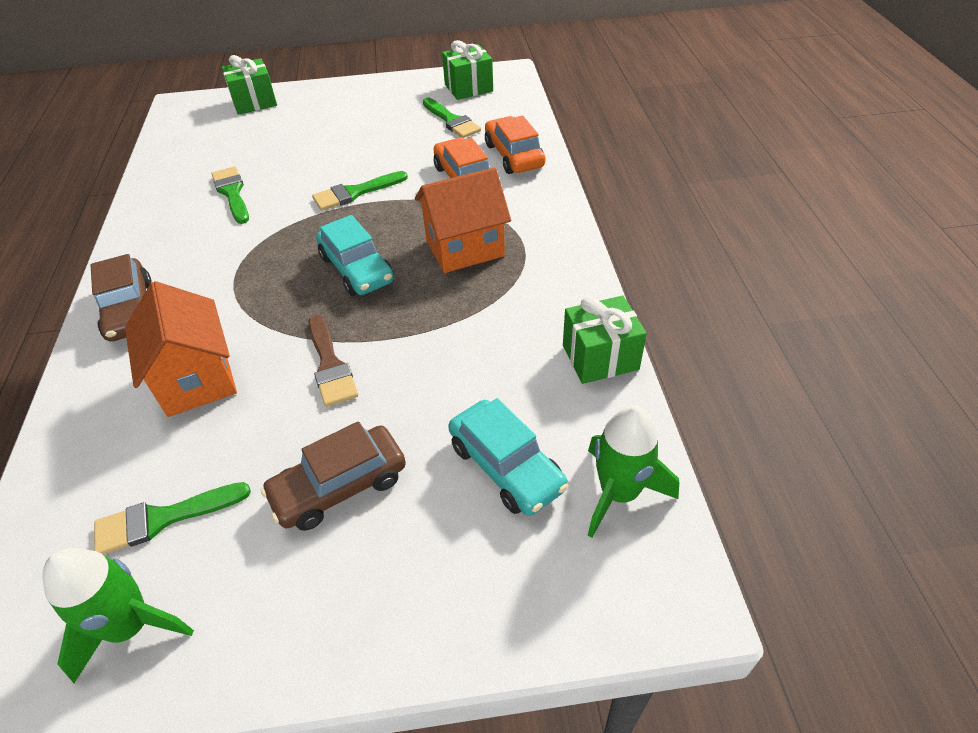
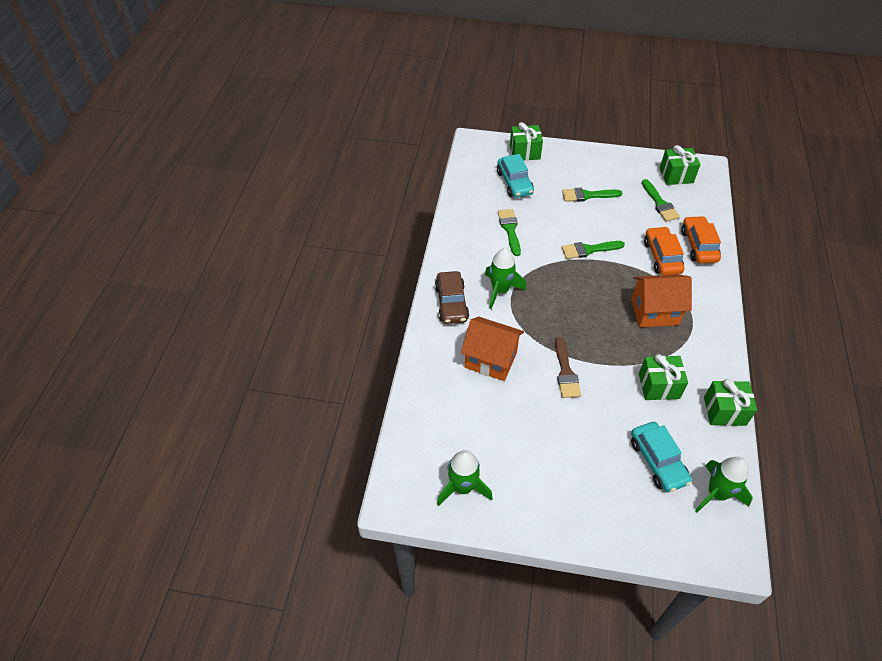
camera: 15 degrees right, 5 degrees up
(163, 519) = (475, 437): green brush -> green brush (587, 195)
(197, 379) = (490, 360): orange house -> orange house turned 60 degrees counterclockwise
(216, 274) = (500, 290): none -> green rocket
(339, 486) = (566, 446): brown car -> none
(357, 269) = (585, 310): turquoise car -> turquoise car (514, 183)
(488, 347) = (658, 386): none -> green gift

